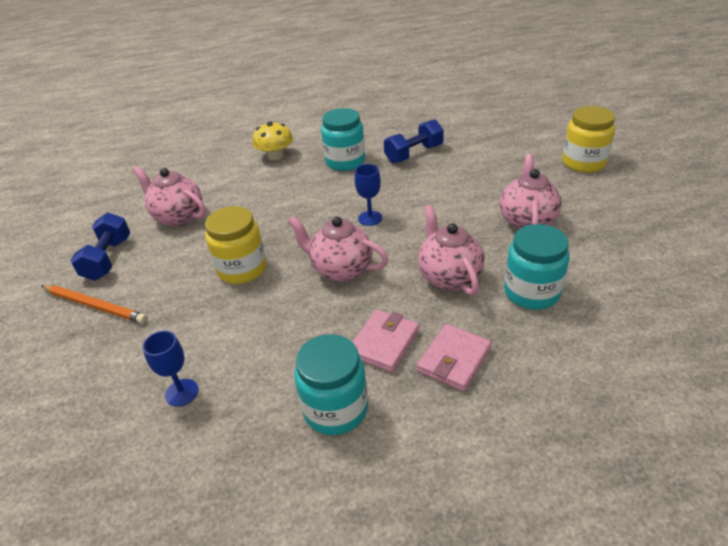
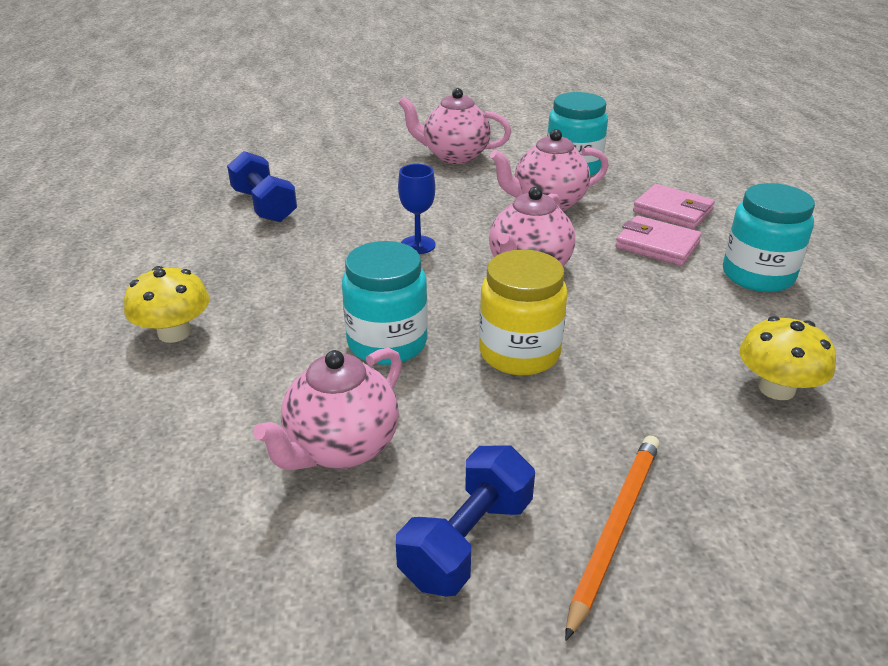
camera: 90 degrees left, 5 degrees down
(108, 259) = (467, 541): blue dumbbell -> blue dumbbell turned 60 degrees counterclockwise
(182, 392) = (776, 388): blue goblet -> yellow mushroom
(345, 161) = (248, 261): turquoise jar -> turquoise jar (387, 343)
(583, 163) = (353, 118): yellow jar -> none

